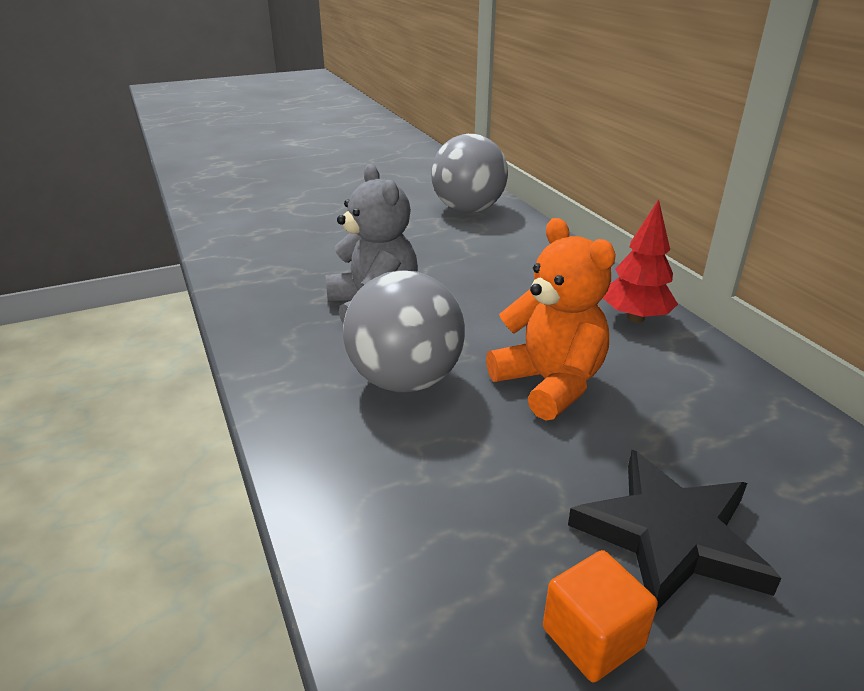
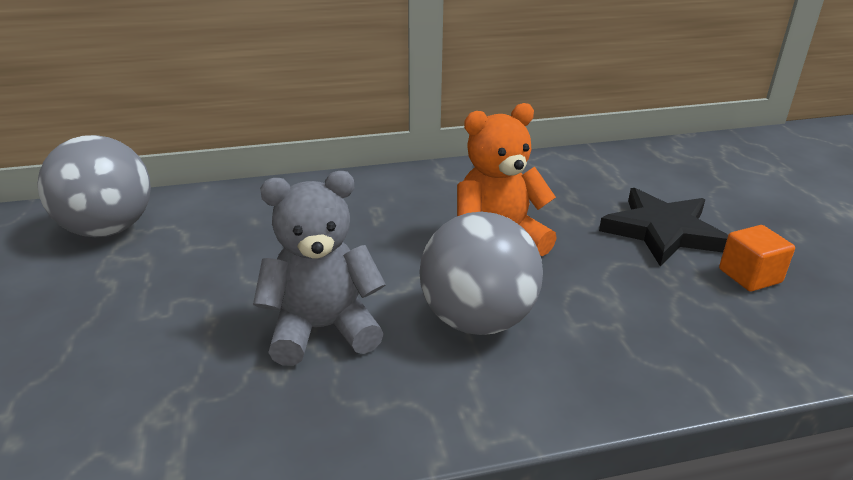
camera: 80 degrees left, 0 degrees up
(635, 318) = (410, 184): red tree -> none

